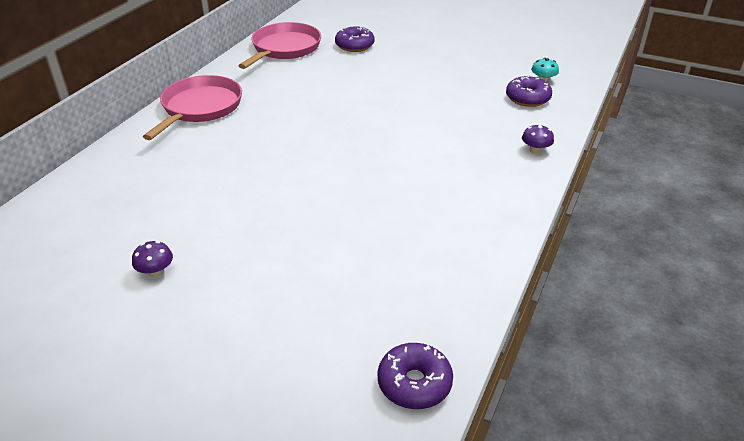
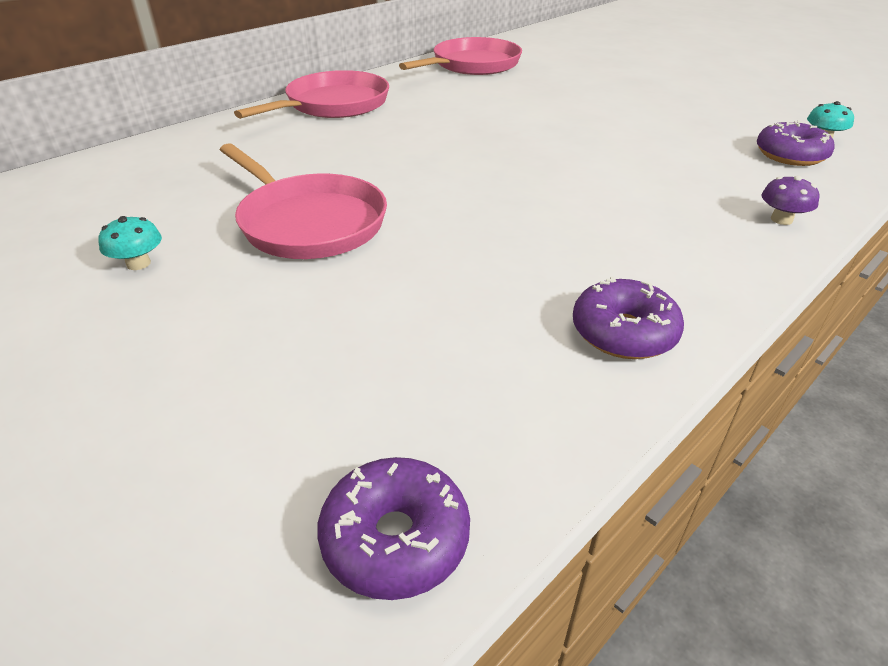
camera: 20 degrees right, 0 degrees up
(156, 272) = (138, 263): purple mushroom -> turquoise mushroom
(250, 215) = (308, 223): none -> pink pan
(354, 45) = (562, 72): purple donut -> purple donut (623, 333)

